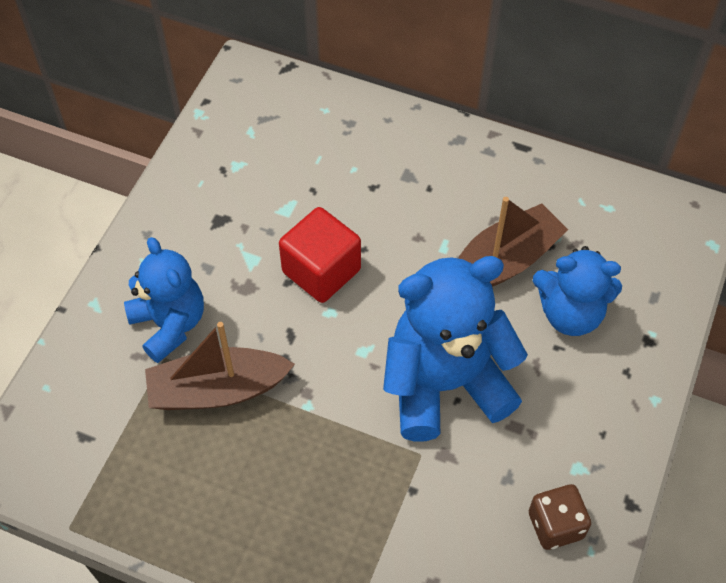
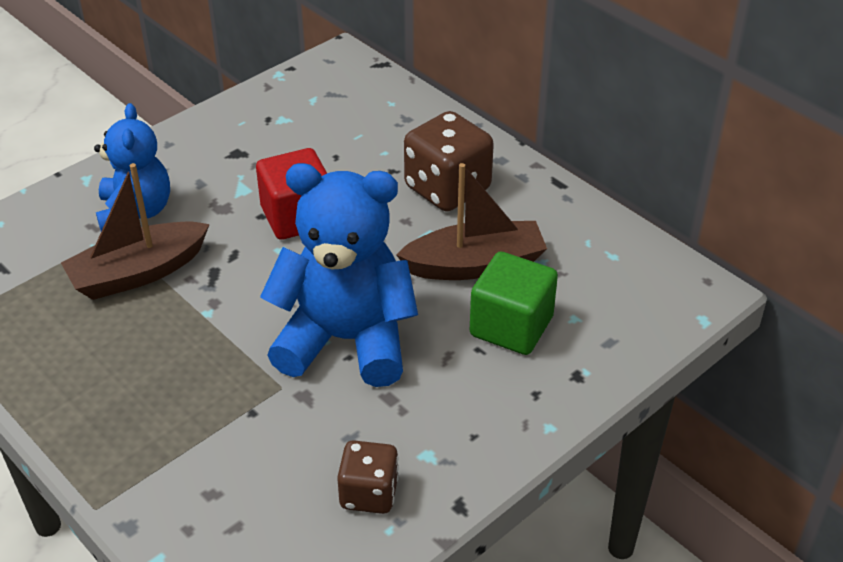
camera: 25 degrees right, 15 degrees down
(217, 390) = (138, 273): brown boat -> brown boat turned 45 degrees counterclockwise
(433, 189) = (447, 188): none -> brown dice
(570, 313) = (511, 326): blue teddy bear -> green cube

